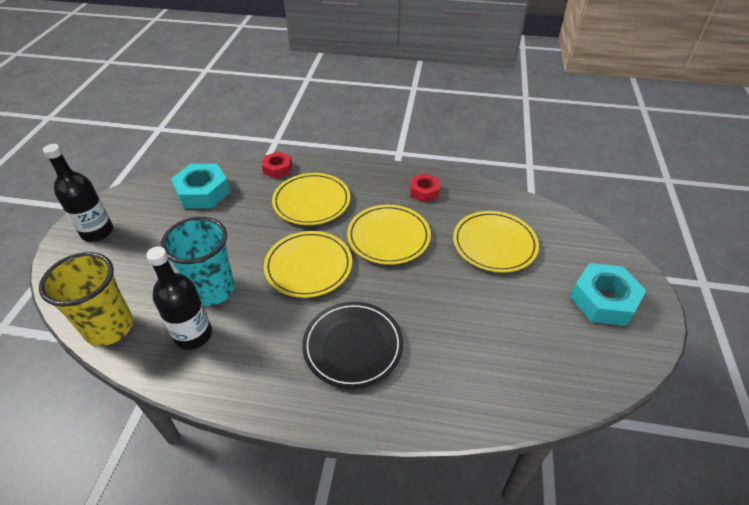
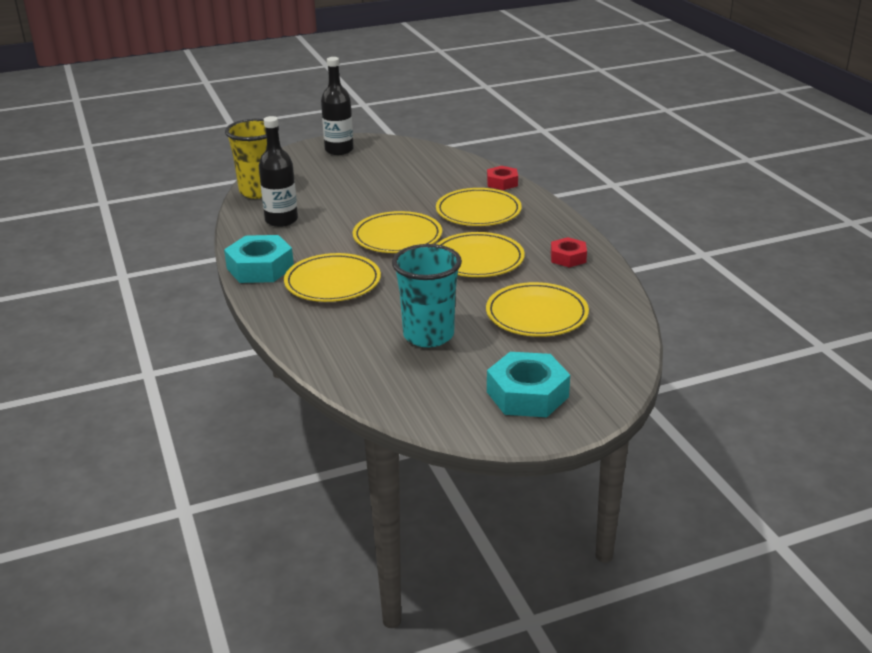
camera: 60 degrees right, 15 degrees down
(203, 192) = (429, 166): turquoise nut -> turquoise nut (260, 268)
(213, 290) = (330, 210): turquoise cup -> turquoise cup (428, 335)
(353, 346) = (332, 282): black plate -> yellow plate

